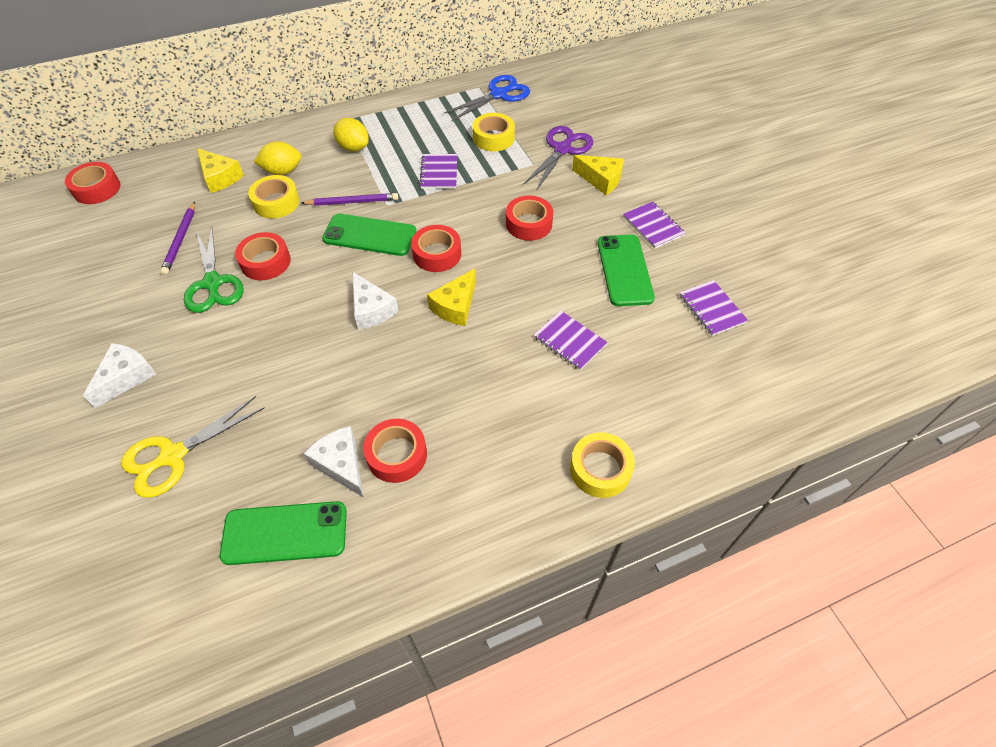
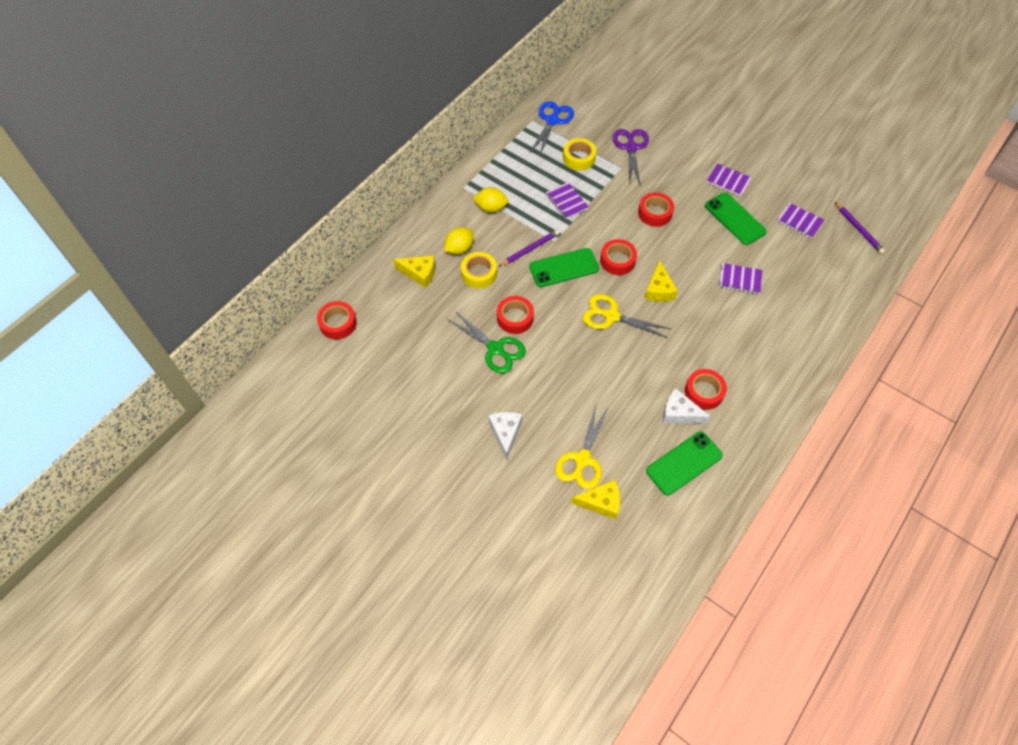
camera: 30 degrees left, 5 degrees up
(180, 240) = (442, 331): purple pencil -> purple pencil (858, 229)
(371, 309) = (611, 316): white cheese -> yellow scissors
(600, 469) = (811, 344): yellow tape -> none
(601, 180) = (672, 160): yellow cheese -> yellow cheese (601, 502)

